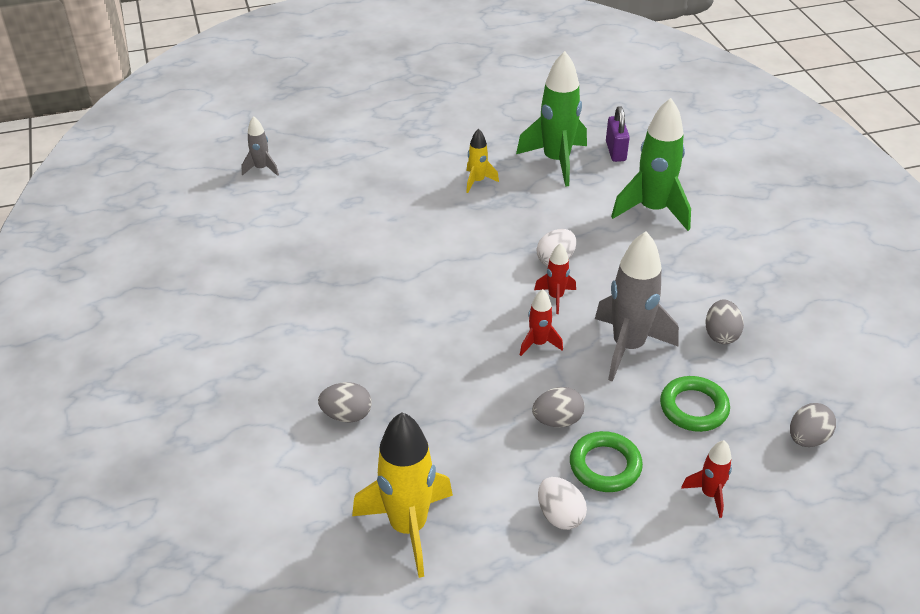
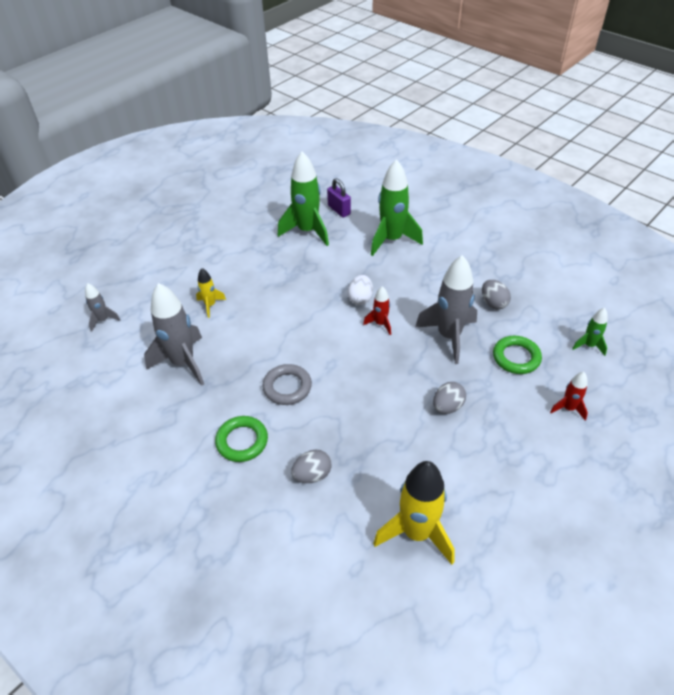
camera: 30 degrees left, 5 degrees up
(306, 244) = (183, 363): none -> grey rocket
(393, 317) = (287, 387): none -> grey ring
(477, 181) = (267, 266): yellow rocket -> yellow rocket (210, 305)
(538, 344) = (395, 360): red rocket -> none
(560, 515) = (500, 470): white egg -> none
(605, 466) = (498, 422): green ring -> green ring (242, 441)
(807, 438) = (589, 345): grey egg -> green rocket

